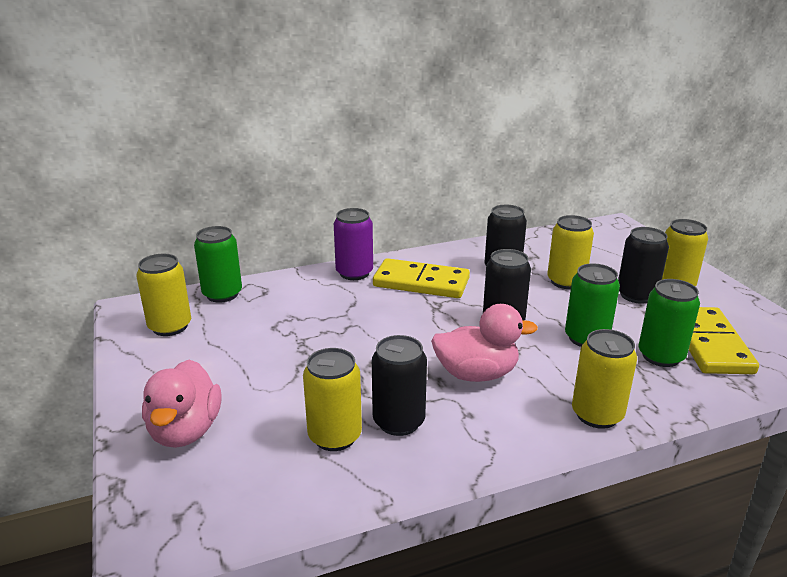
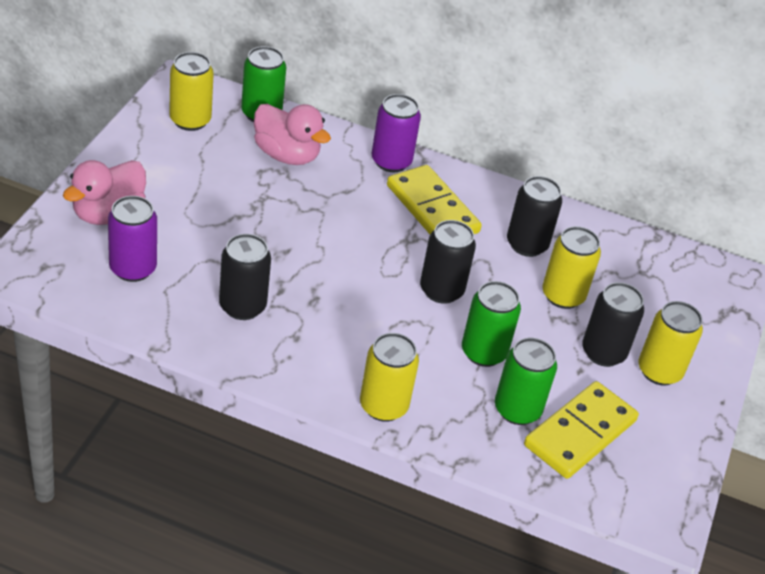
camera: 35 degrees right, 15 degrees up
(268, 458) = (133, 268): none -> purple can
(335, 436) = (189, 285): yellow can -> none
(476, 374) = (348, 314): pink duck -> pink duck (287, 155)

